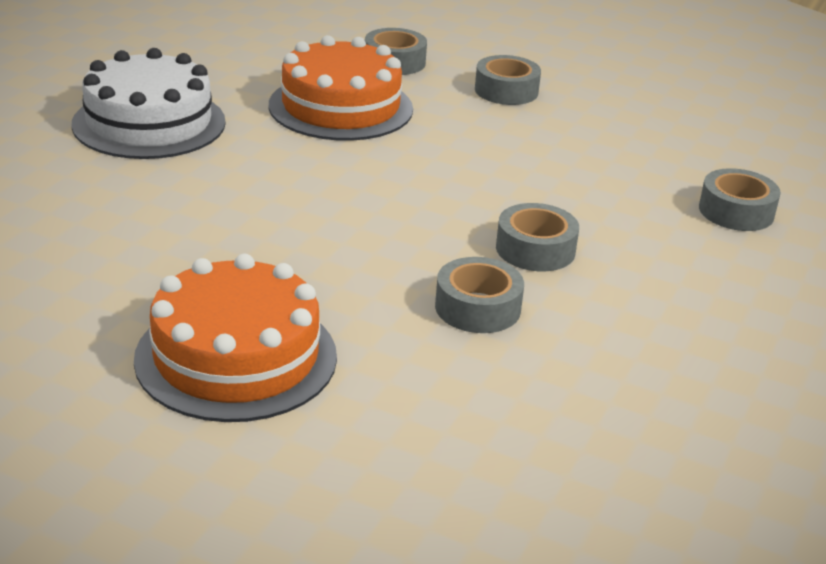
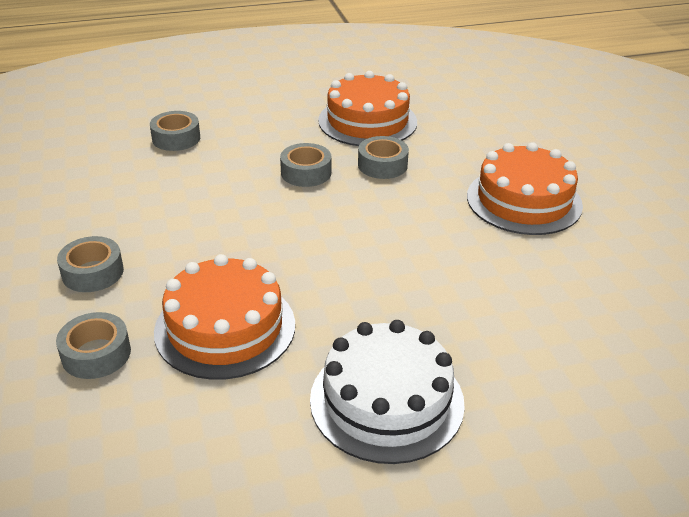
camera: 130 degrees left, 5 degrees up
(619, 366) = (367, 121): none -> orange cake

